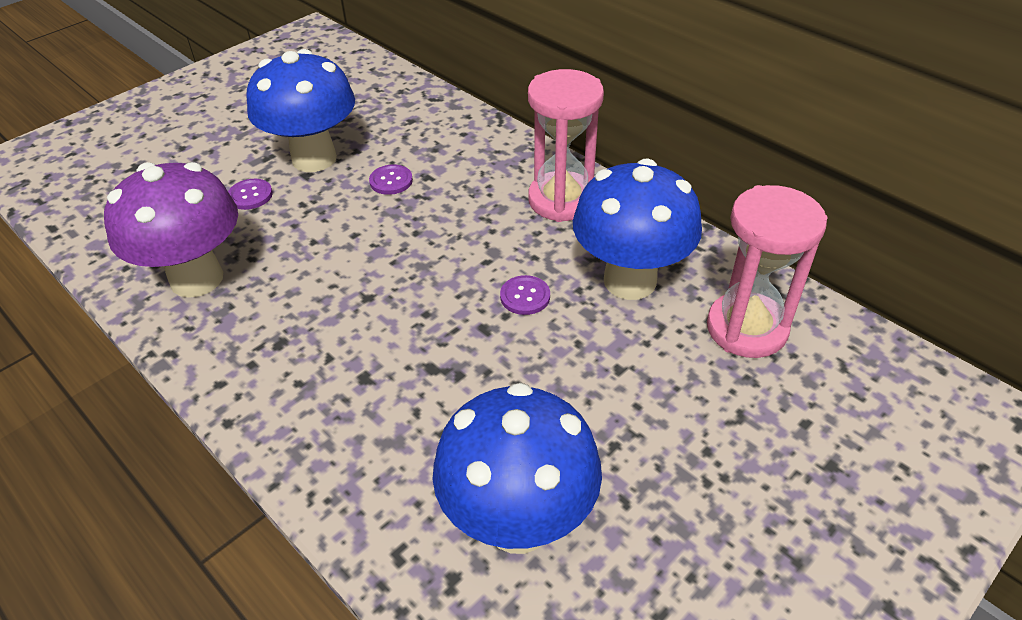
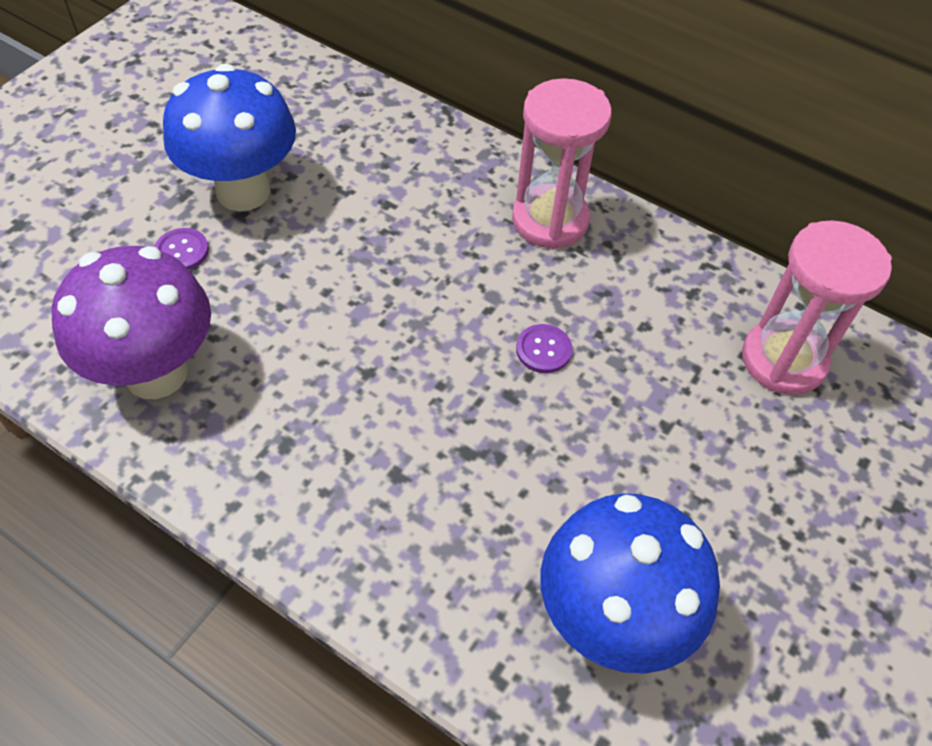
camera: 15 degrees left, 10 degrees up
(391, 181) = (346, 214): purple button -> none
(630, 281) = (650, 316): blue mushroom -> none

